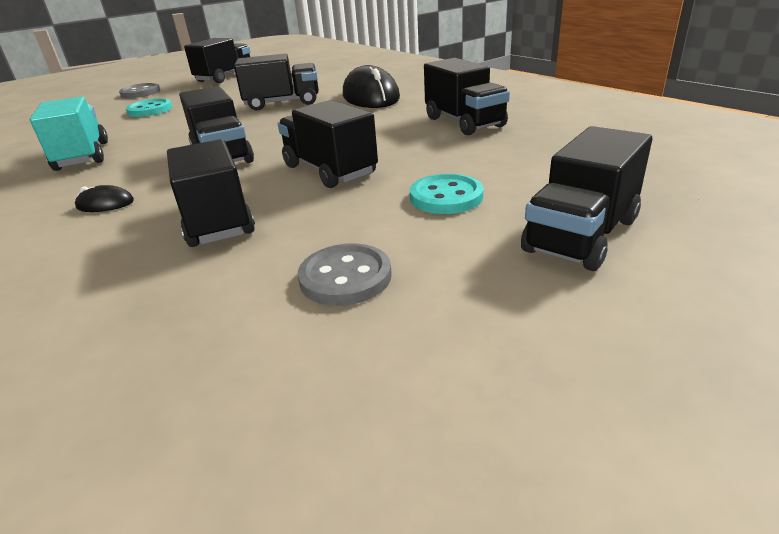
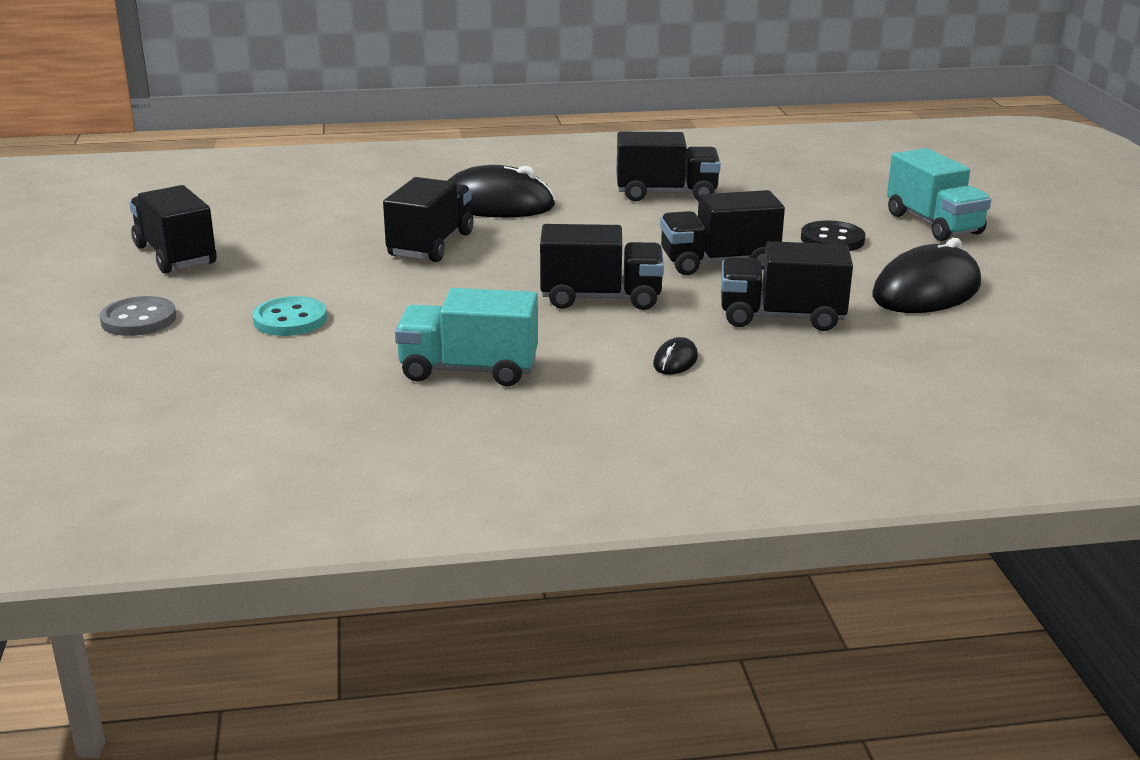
camera: 65 degrees left, 5 degrees down
(345, 277) = (926, 291): grey button -> black mouse
(446, 197) = (832, 239): turquoise button -> black button
(581, 235) = (933, 224): black truck -> turquoise truck

